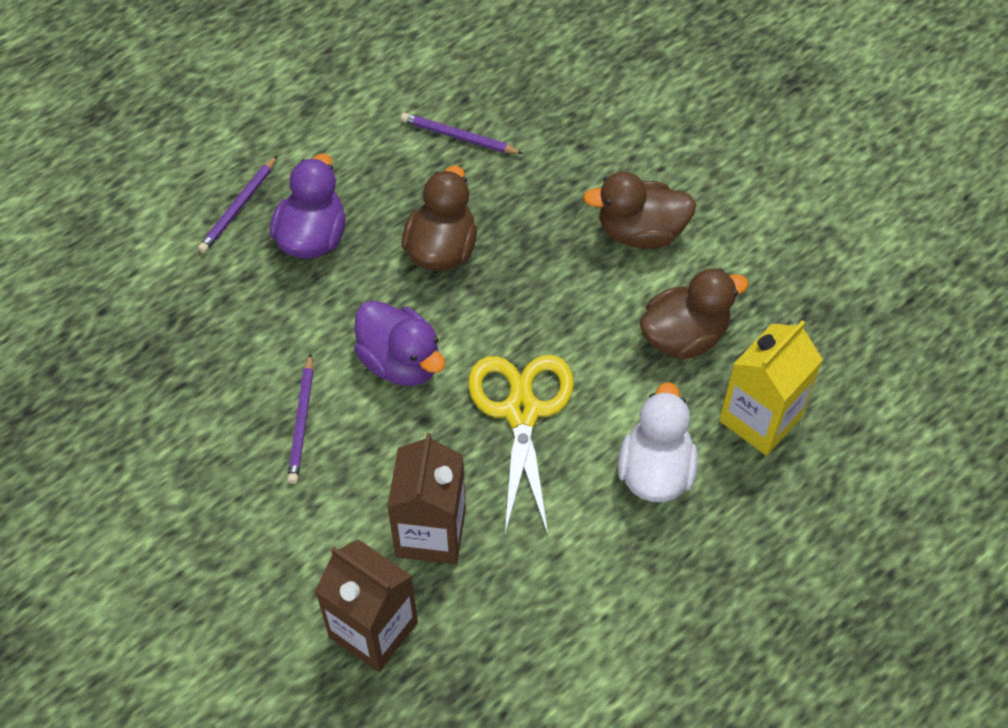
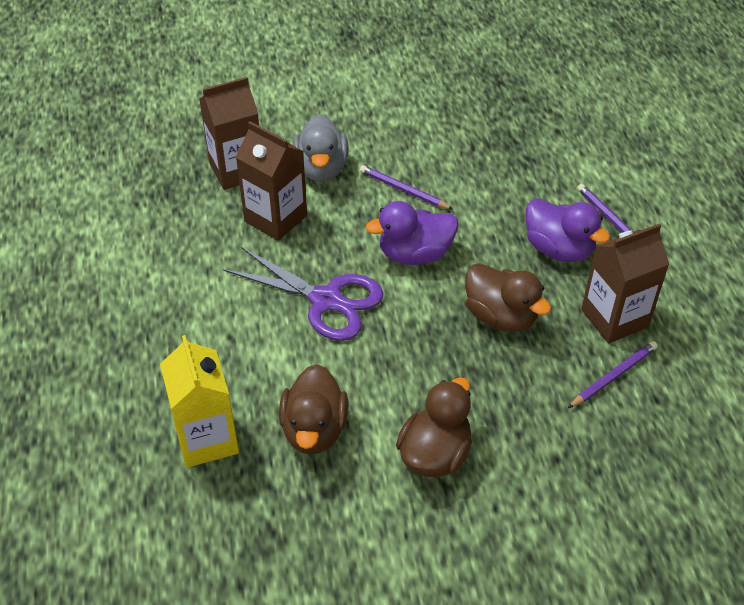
camera: 120 degrees right, 10 degrees down
(313, 531) = (321, 168): none -> grey duck
(384, 159) = (614, 318): none -> brown carton
(521, 411) = (326, 300): yellow scissors -> purple scissors
(655, 471) = (220, 352): white duck -> none

